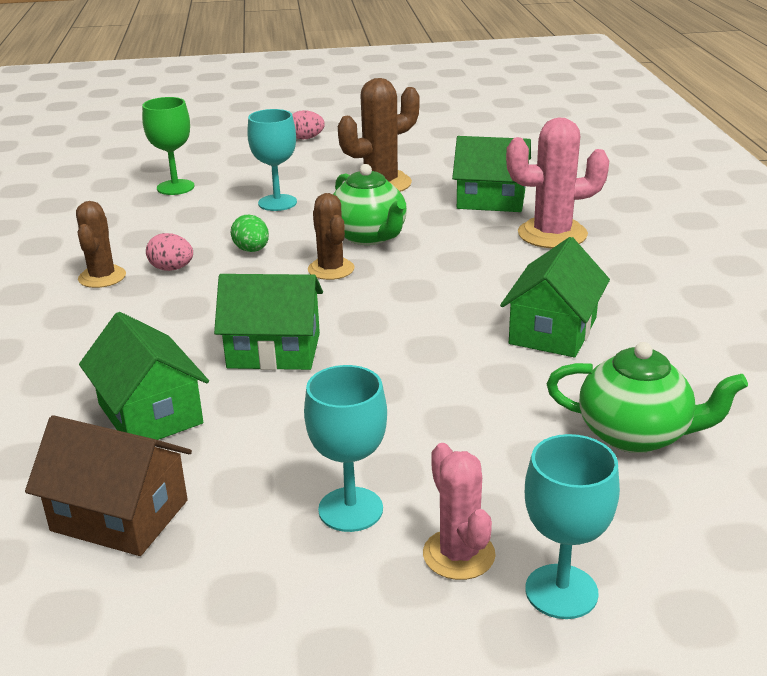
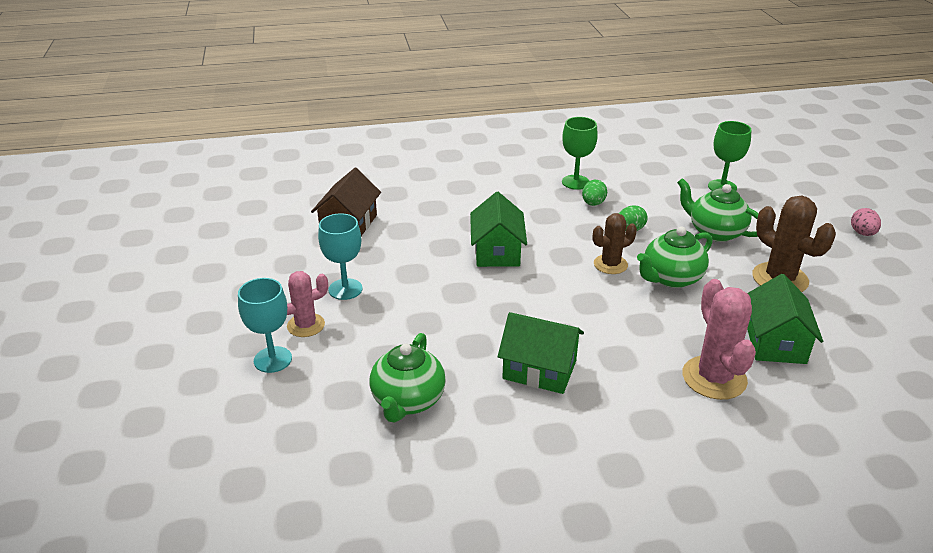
camera: 85 degrees right, 5 degrees up
(102, 277) = (575, 182): brown cactus -> green goblet
(150, 414) = (430, 220): green house -> none
(172, 269) = (593, 203): pink egg -> green egg
(277, 203) = (715, 232): turquoise goblet -> green teapot

